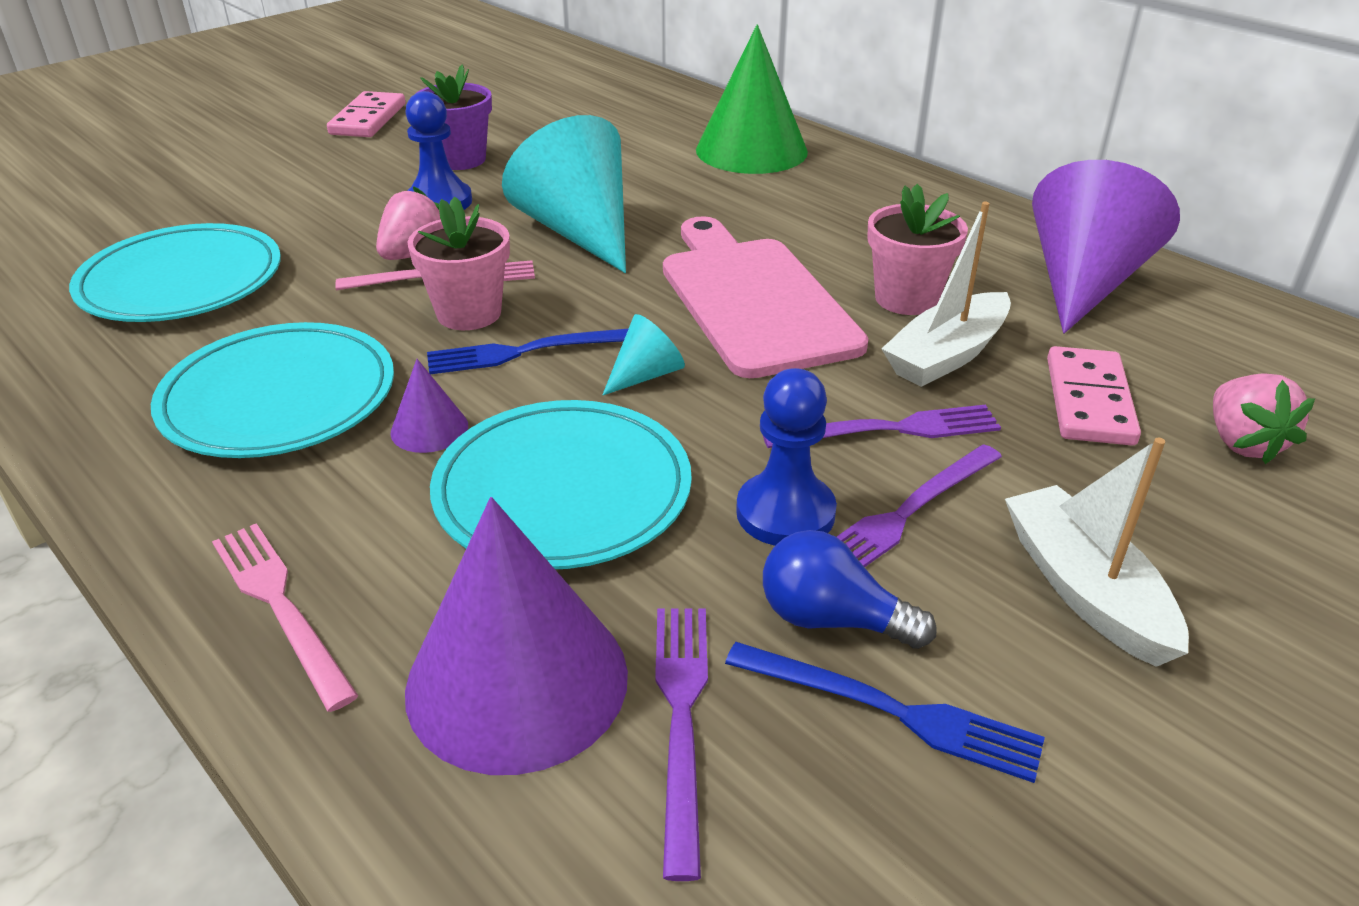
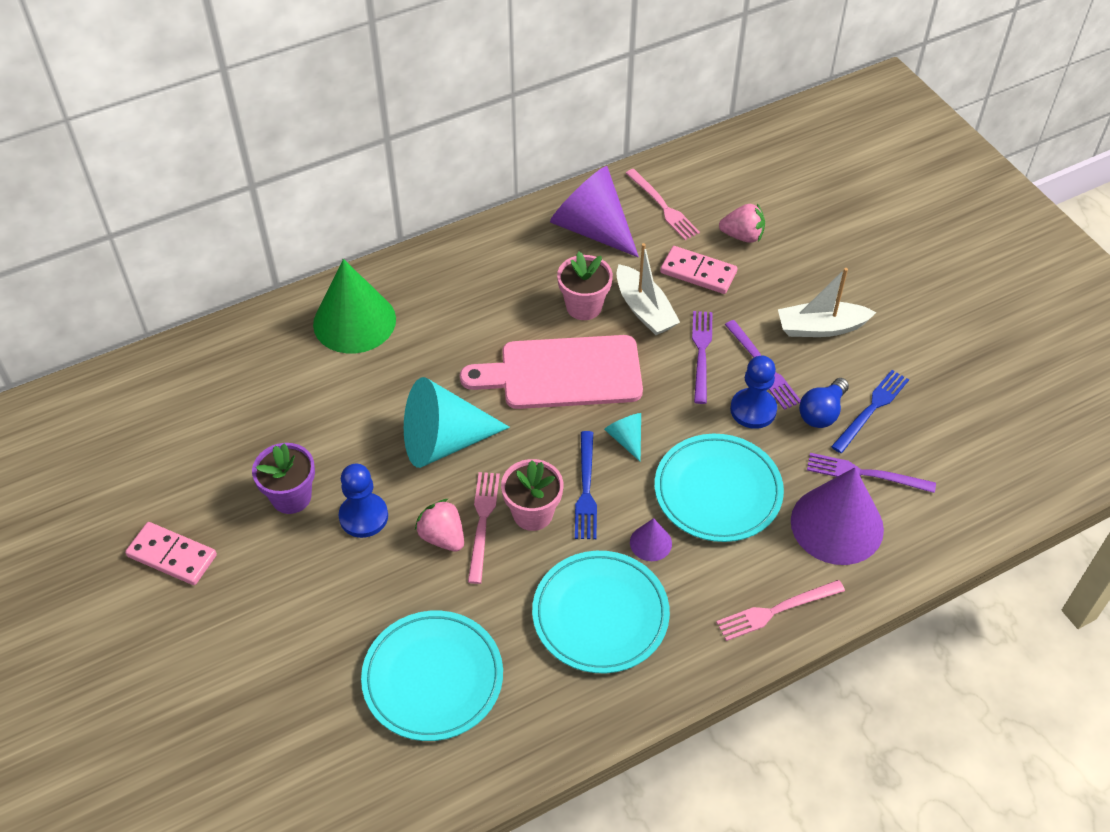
camera: 75 degrees left, 15 degrees up
(1213, 341) = (662, 206): none -> pink fork

